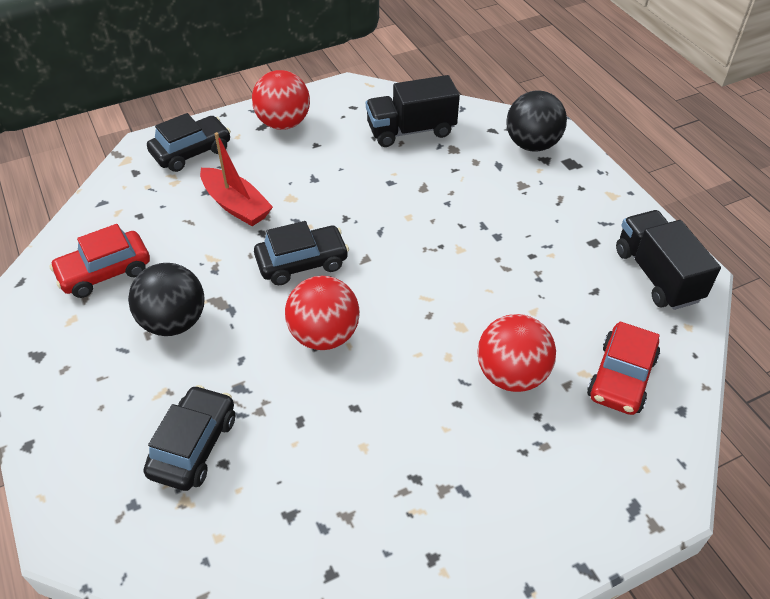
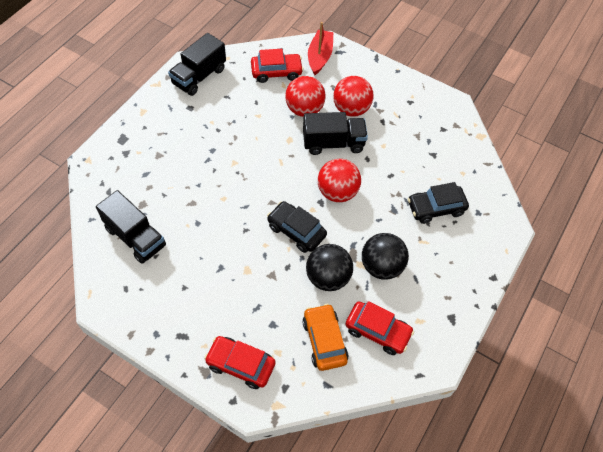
camera: 125 degrees left, 10 degrees up
(146, 222) = (324, 340): none -> orange car
(191, 152) = (240, 365): black car -> red car
(236, 205) = (274, 297): red boat -> red boat (319, 57)
(283, 123) = (172, 323): red ball -> red ball (351, 109)
(416, 378) = (333, 143): none -> black truck
(532, 145) = (114, 164): black ball -> black ball (328, 277)

